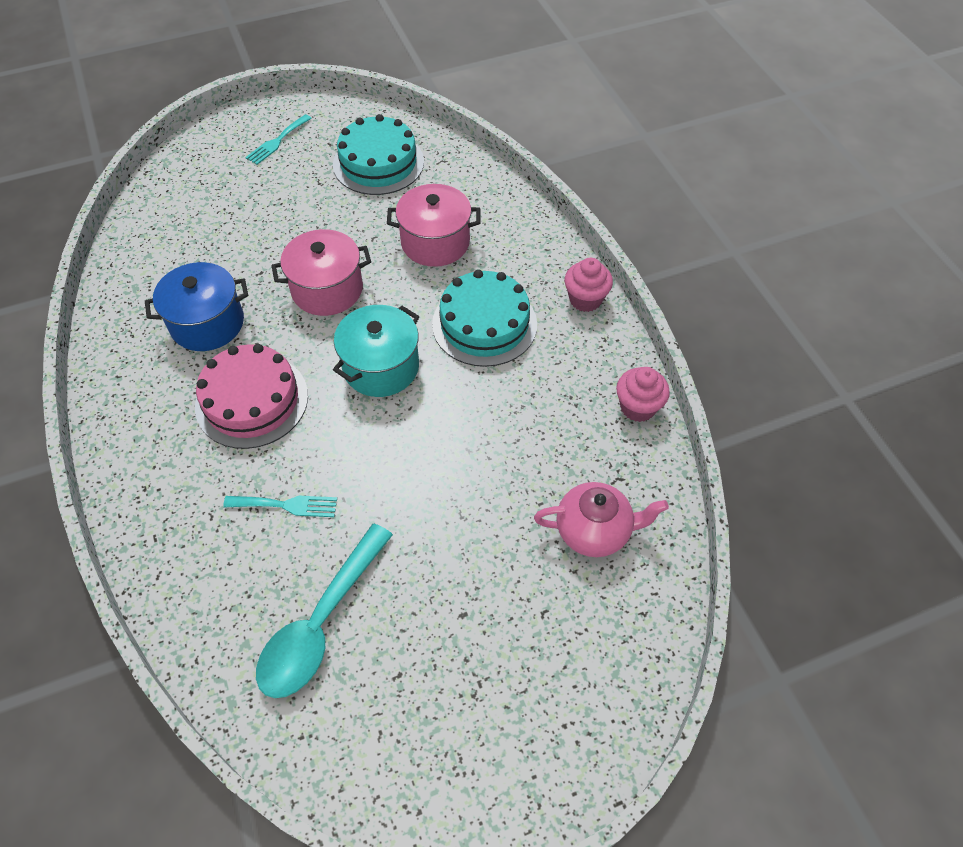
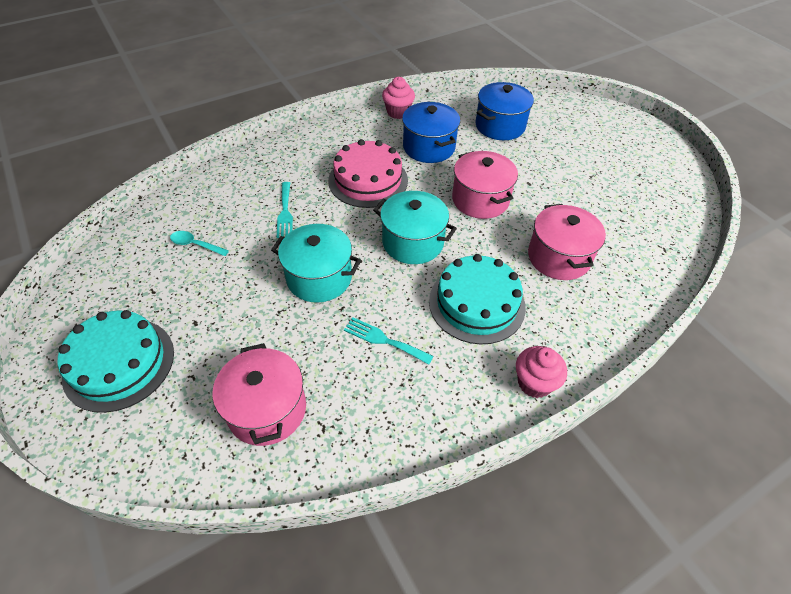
camera: 80 degrees right, 5 degrees down
(193, 241) = (500, 126): none -> blue pot
(277, 141) = (623, 146): turquoise fork -> turquoise fork (384, 340)
(321, 623) = (195, 245): turquoise spoon -> turquoise spoon, size x0.46
(378, 163) = (634, 207): turquoise cake -> turquoise cake (119, 363)
(416, 470) = (319, 277): none -> turquoise pot
(594, 531) = (267, 409): pink teapot -> pink pot
(638, 407) = (409, 441): pink cupcake -> pink cupcake (398, 112)

